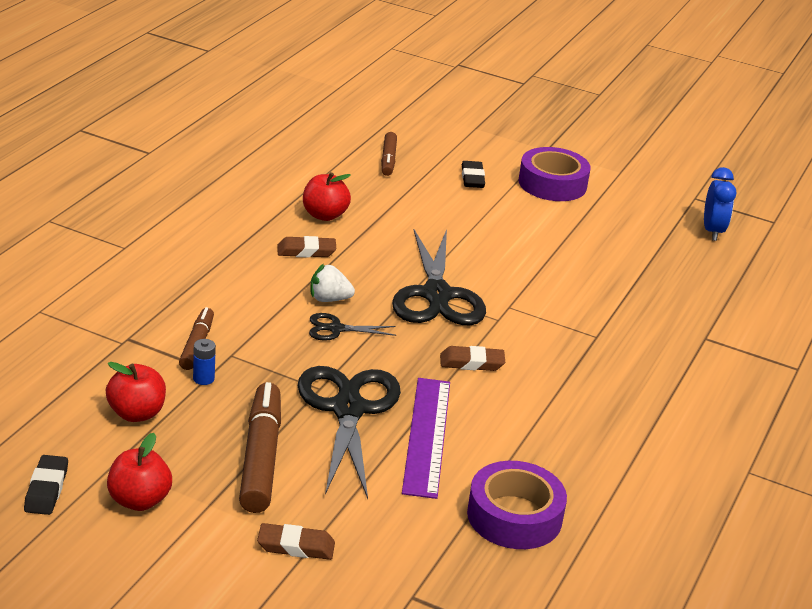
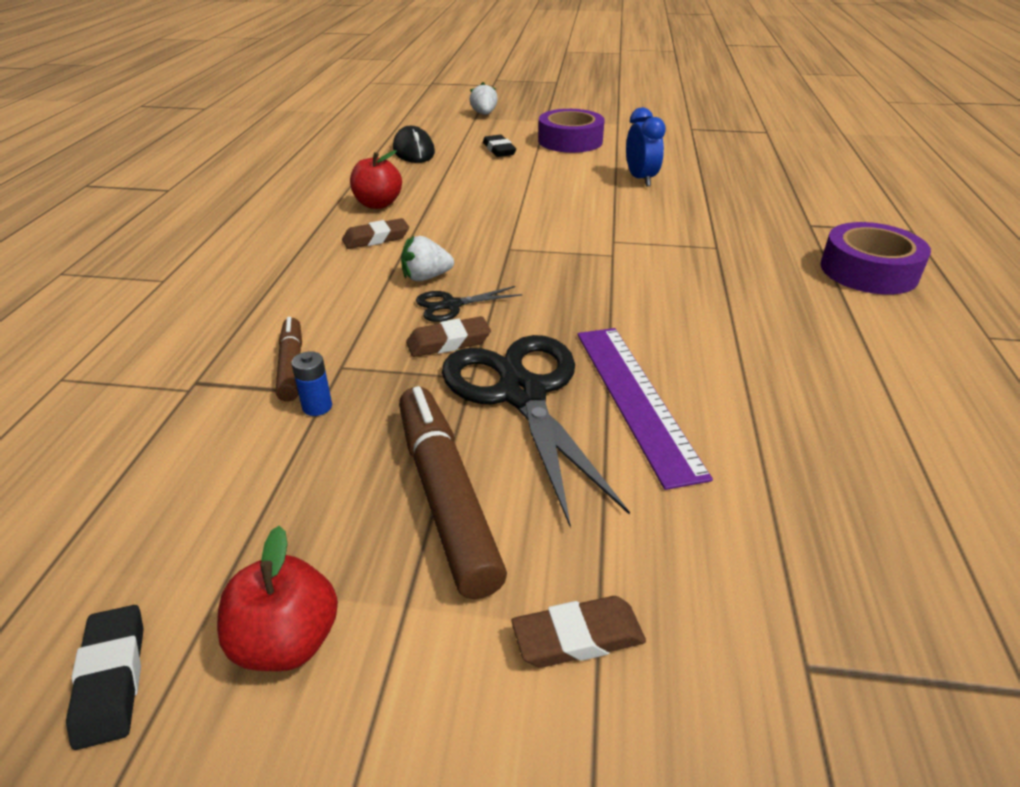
camera: 15 degrees left, 5 degrees up
(136, 413) = (237, 485): red apple -> none
(388, 159) = (413, 151): brown marker -> black mouse
(437, 295) = (536, 247): black scissors -> none
(471, 363) = (620, 302): brown eraser -> brown eraser (448, 342)
(487, 125) = (484, 114): none -> white strawberry
(514, 516) = (821, 473): purple tape -> purple tape (868, 271)
(712, 231) = (729, 147): blue clock -> blue clock (640, 179)

